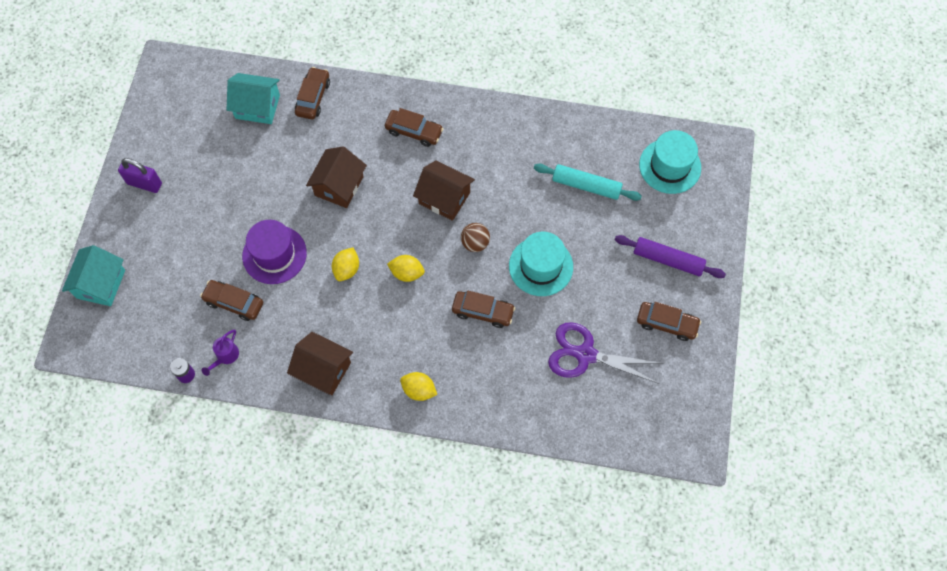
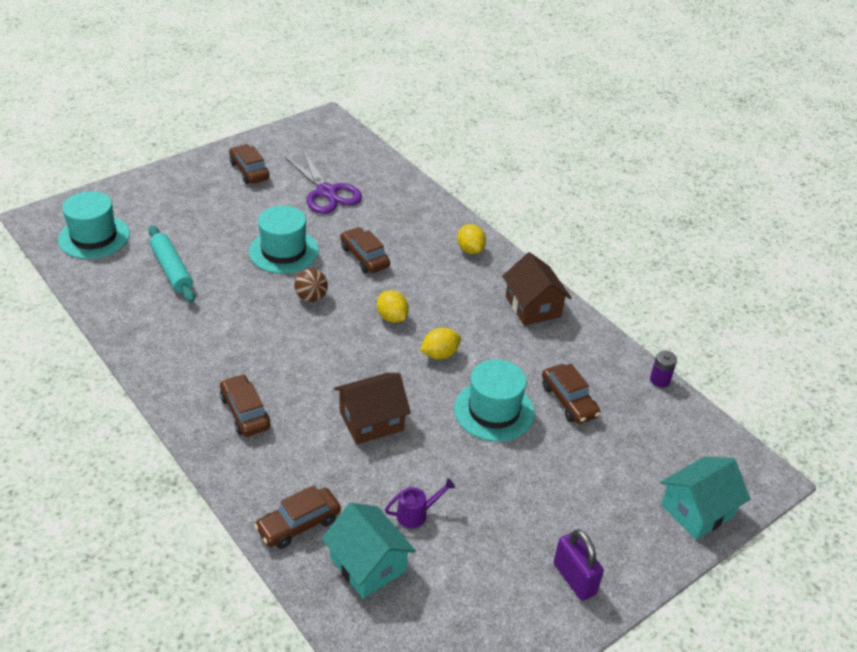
camera: 140 degrees left, 25 degrees down
(225, 356) = (612, 369): purple watering can -> purple watering can (416, 514)
(274, 254) = (494, 411): purple hat -> turquoise hat
(444, 198) = (292, 343): brown house -> none
(668, 260) = (192, 195): purple rolling pin -> none

